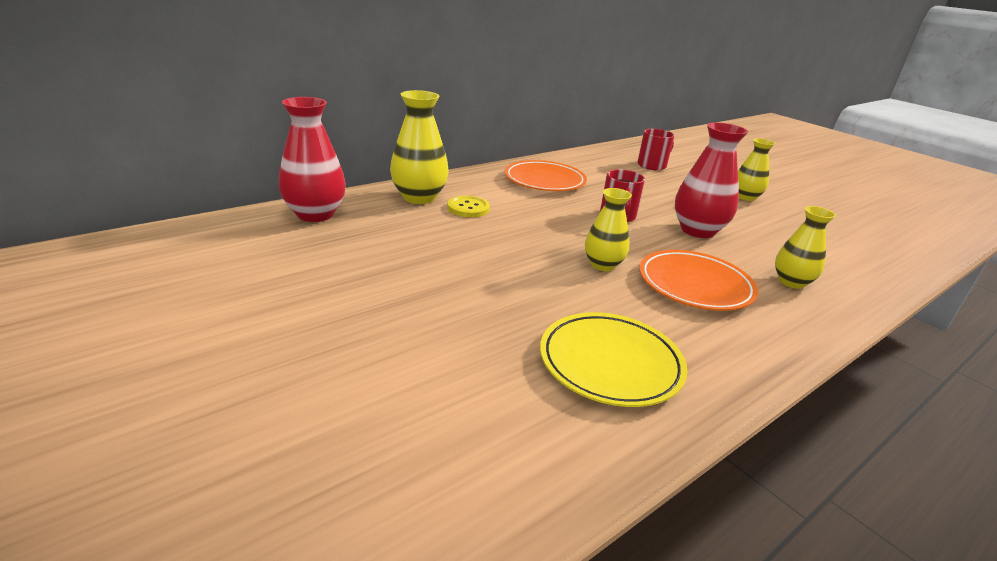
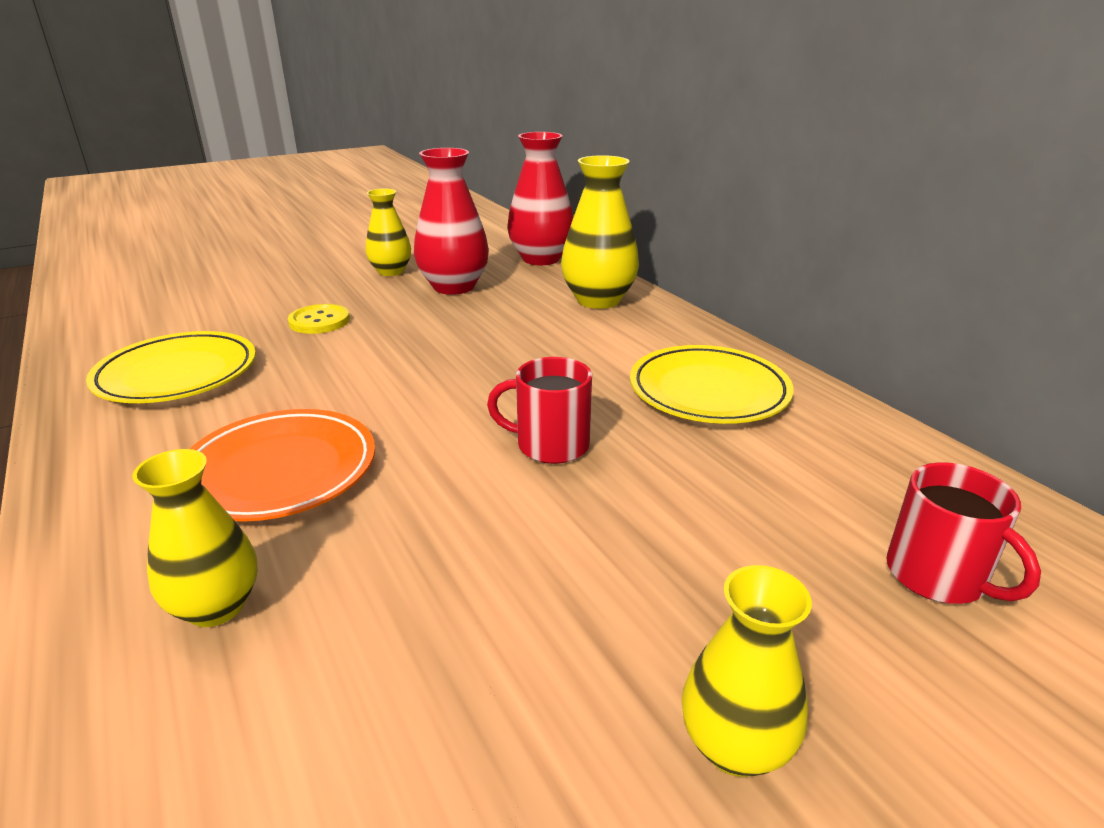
camera: 100 degrees right, 0 degrees up
(468, 208) = (568, 326): yellow button -> yellow button (319, 321)
(544, 180) = (708, 391): orange plate -> yellow plate
(603, 265) = (375, 401): yellow vase -> yellow vase (391, 271)
(697, 230) = (478, 537): red vase -> red vase (454, 287)

